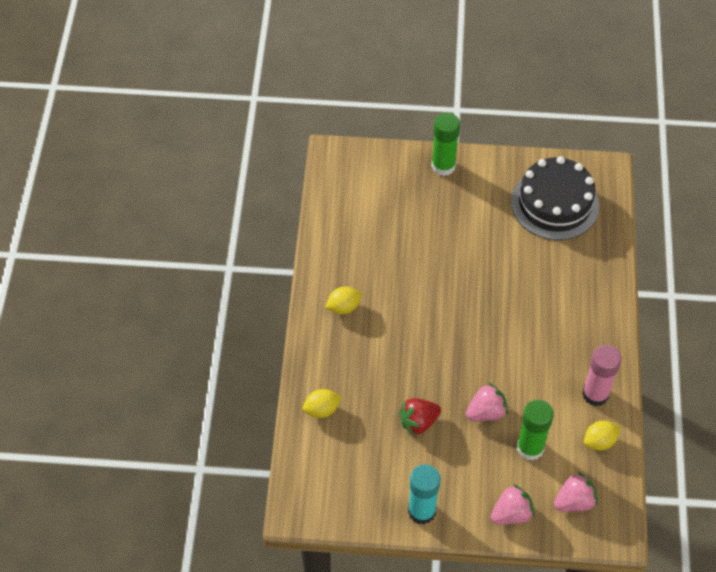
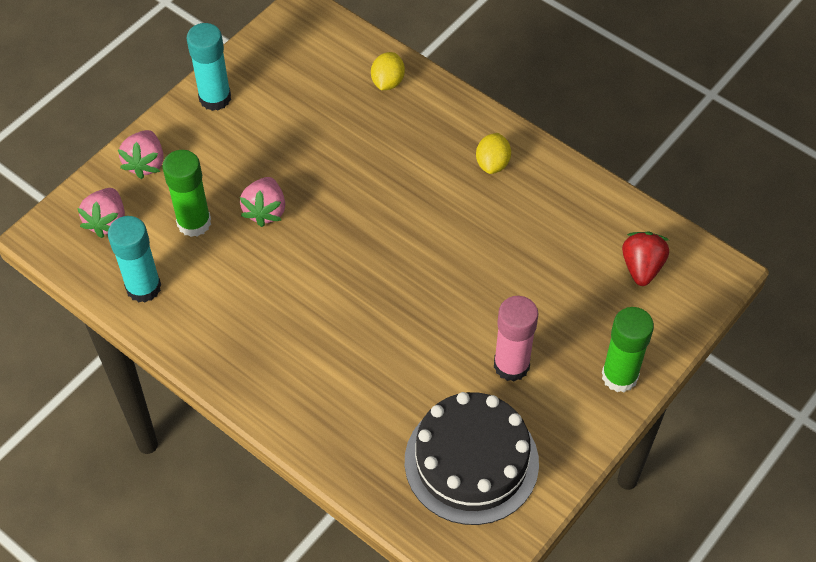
camera: 125 degrees right, 0 degrees up
(418, 422) = (305, 149): red strawberry -> red strawberry (642, 267)
(595, 394) = (196, 322): pink glue stick -> pink glue stick (511, 365)
(599, 441) = (143, 287): yellow lemon -> turquoise glue stick

